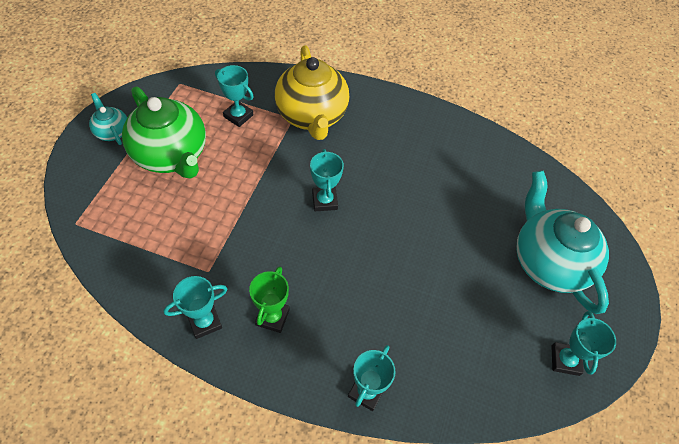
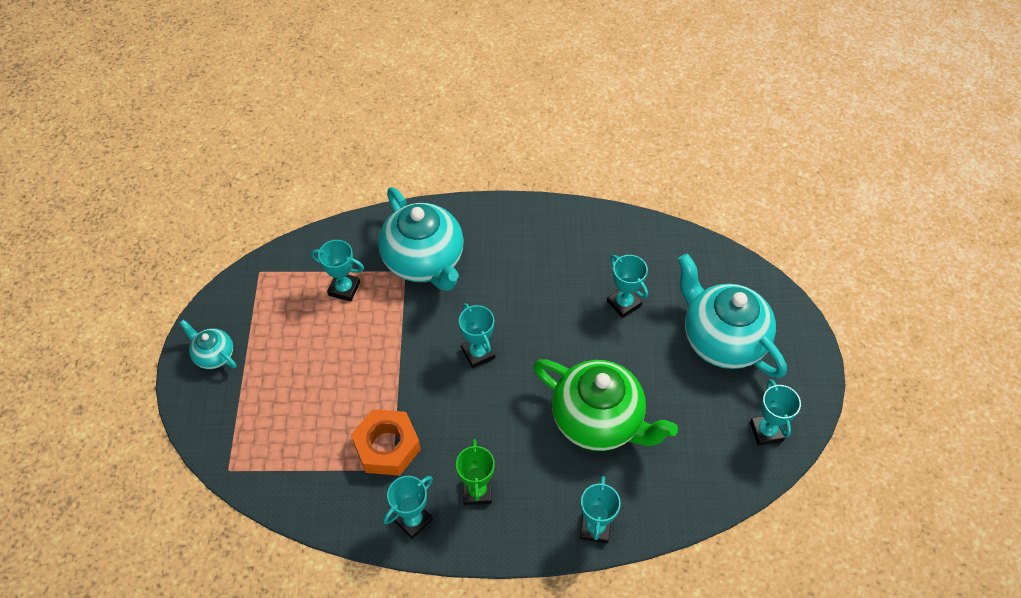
camera: 15 degrees left, 0 degrees up
(172, 155) = (293, 359): green teapot -> green teapot (599, 420)
(213, 251) = (387, 447): none -> orange nut
(312, 116) = (424, 261): yellow teapot -> turquoise teapot
(468, 202) = (624, 303): none -> turquoise trophy

